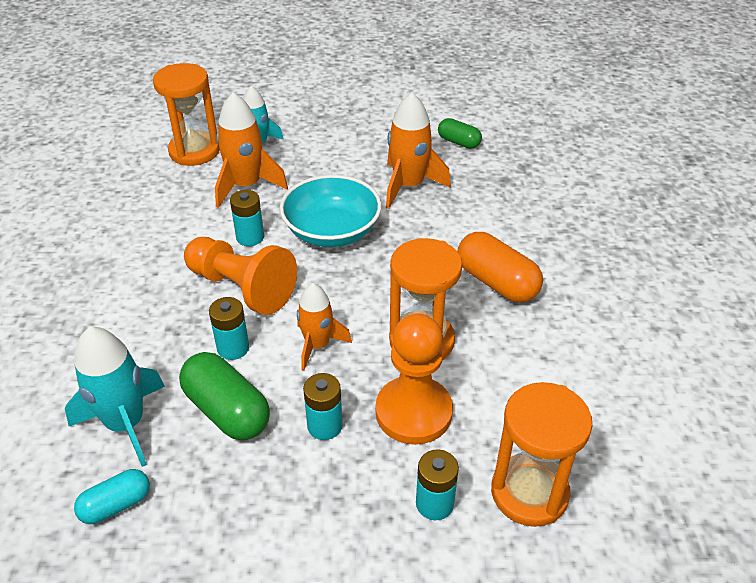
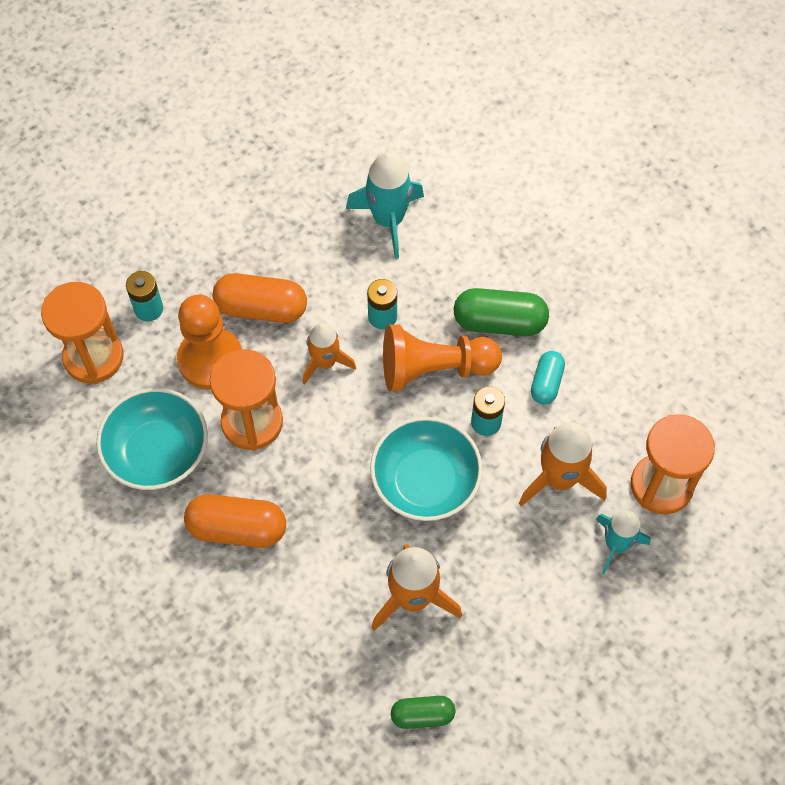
camera: 140 degrees right, 20 degrees up
(116, 505) = (335, 178): turquoise capsule -> turquoise capsule (546, 383)
(227, 411) = (335, 272): green capsule -> green capsule (499, 322)
(324, 426) = (261, 308): turquoise battery -> orange capsule
(523, 369) = (157, 452): none -> turquoise bowl

